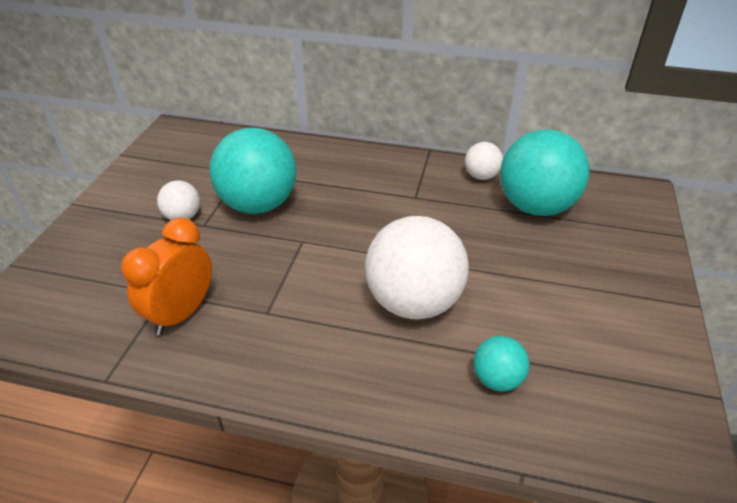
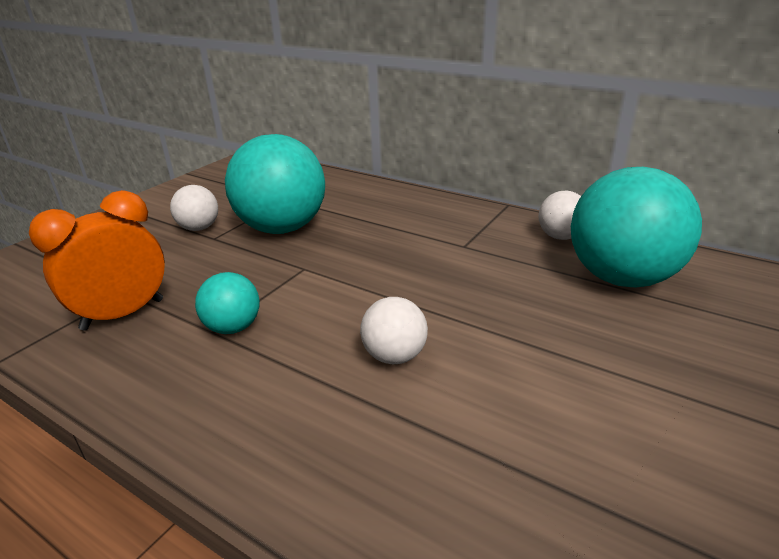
camera: 20 degrees right, 10 degrees down
(414, 302) = (394, 356): white ball -> white ball, size x0.48
(497, 379) = (459, 484): turquoise ball -> turquoise ball (233, 327)

